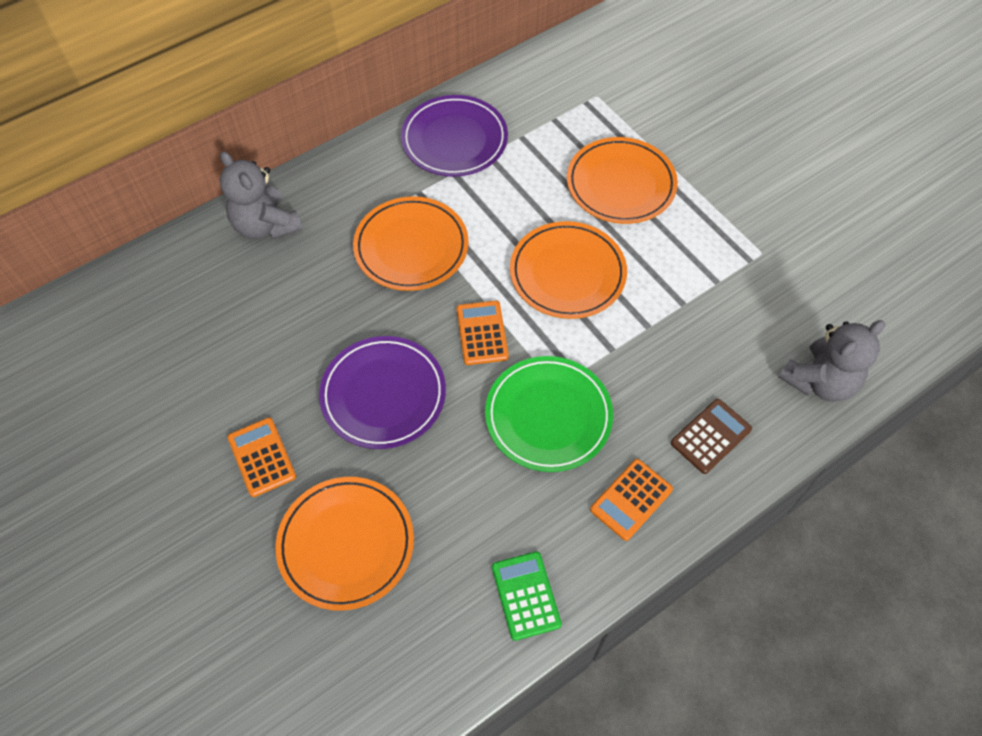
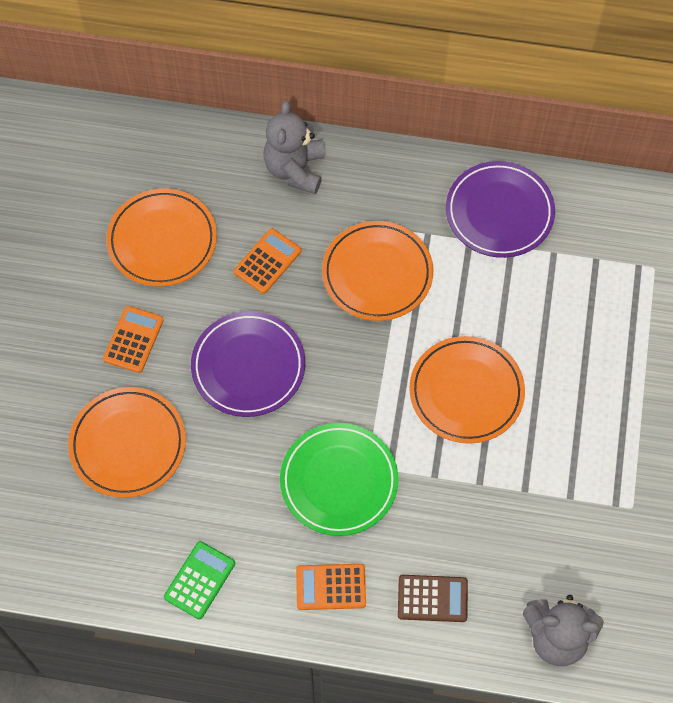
camera: 45 degrees right, 5 degrees up
(482, 333) = (358, 382): orange calculator -> orange calculator (267, 261)
(621, 184) = (586, 358): orange plate -> orange plate (162, 240)

